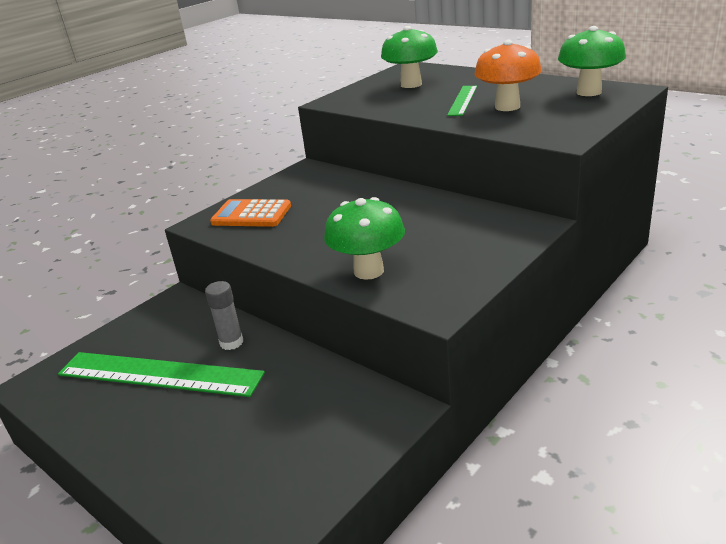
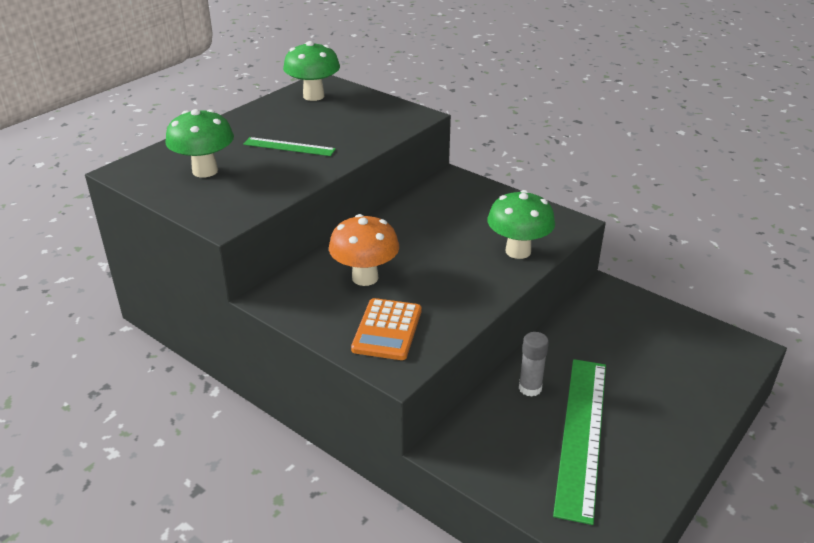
camera: 95 degrees left, 5 degrees up
(507, 107) = (326, 129): orange mushroom -> orange mushroom (365, 277)

